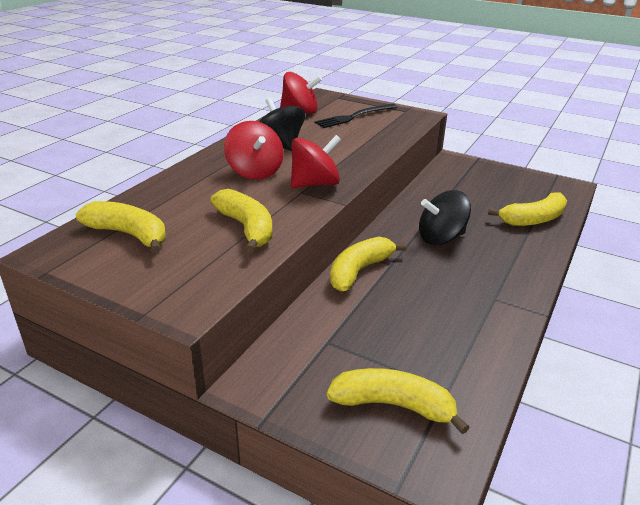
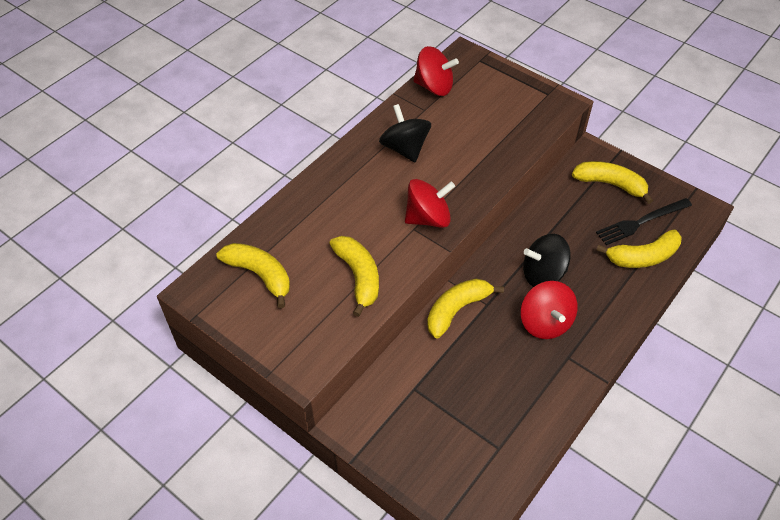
camera: 10 degrees right, 20 degrees up
(255, 172) = (374, 193): red spinning top -> red spinning top (545, 322)
(355, 116) = (490, 101): black fork -> black fork (641, 222)
(393, 405) = (453, 458): yellow banana -> yellow banana (610, 184)

